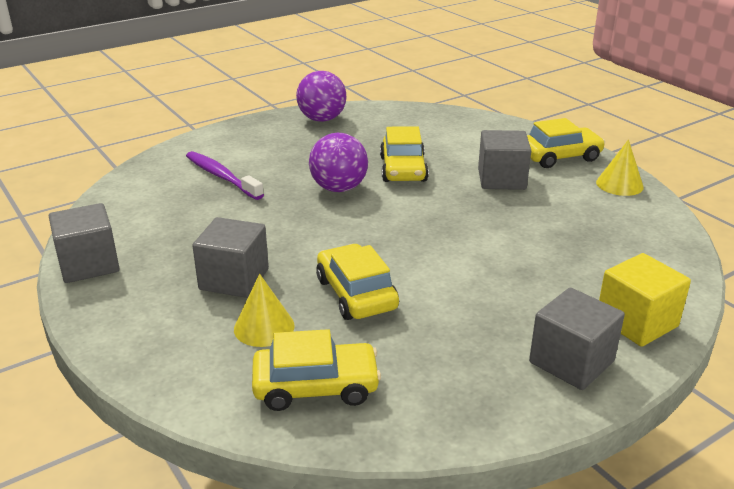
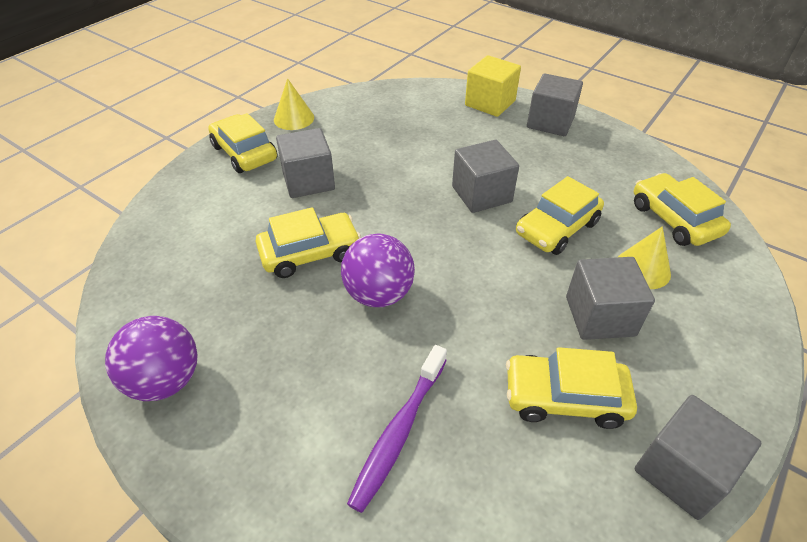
camera: 110 degrees left, 15 degrees up
(183, 238) = (565, 398): none -> yellow car
(436, 263) = (481, 194): none -> grey cube

